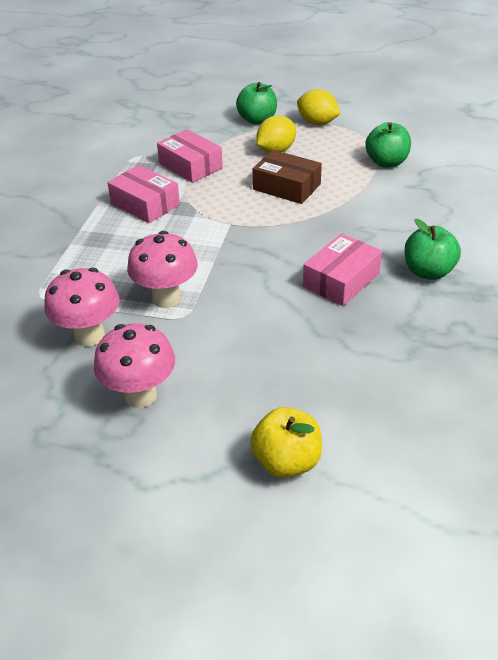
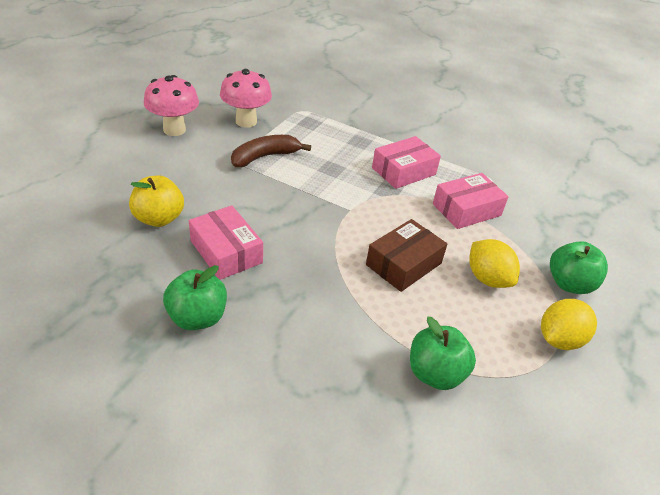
camera: 100 degrees right, 0 degrees up
(166, 298) = (265, 157): pink mushroom -> brown banana
(286, 461) = (67, 168): yellow apple -> yellow apple (159, 218)

